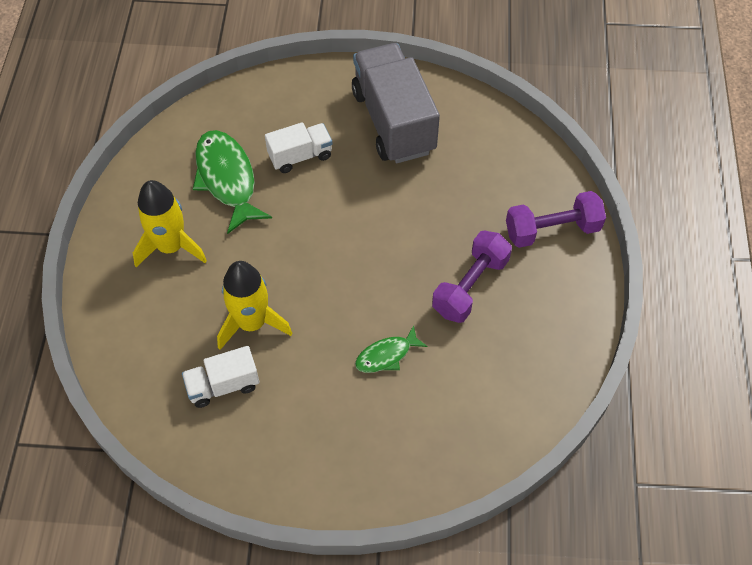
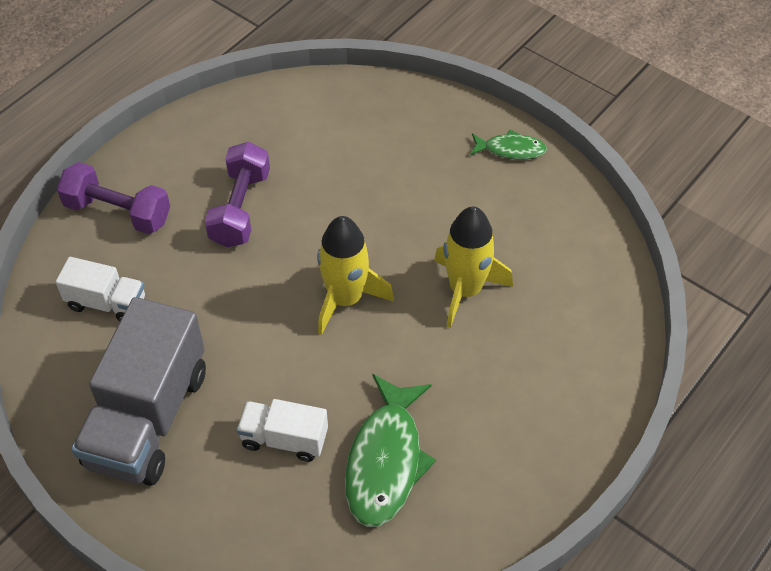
camera: 145 degrees left, 5 degrees down
(171, 247) = (498, 415): yellow rocket -> yellow rocket (345, 299)
(223, 385) = (528, 251): white truck -> white truck (107, 303)
(386, 355) = (365, 196): green fish -> green fish (510, 149)
(470, 286) = (240, 208): purple dumbbell -> purple dumbbell turned 60 degrees counterclockwise

